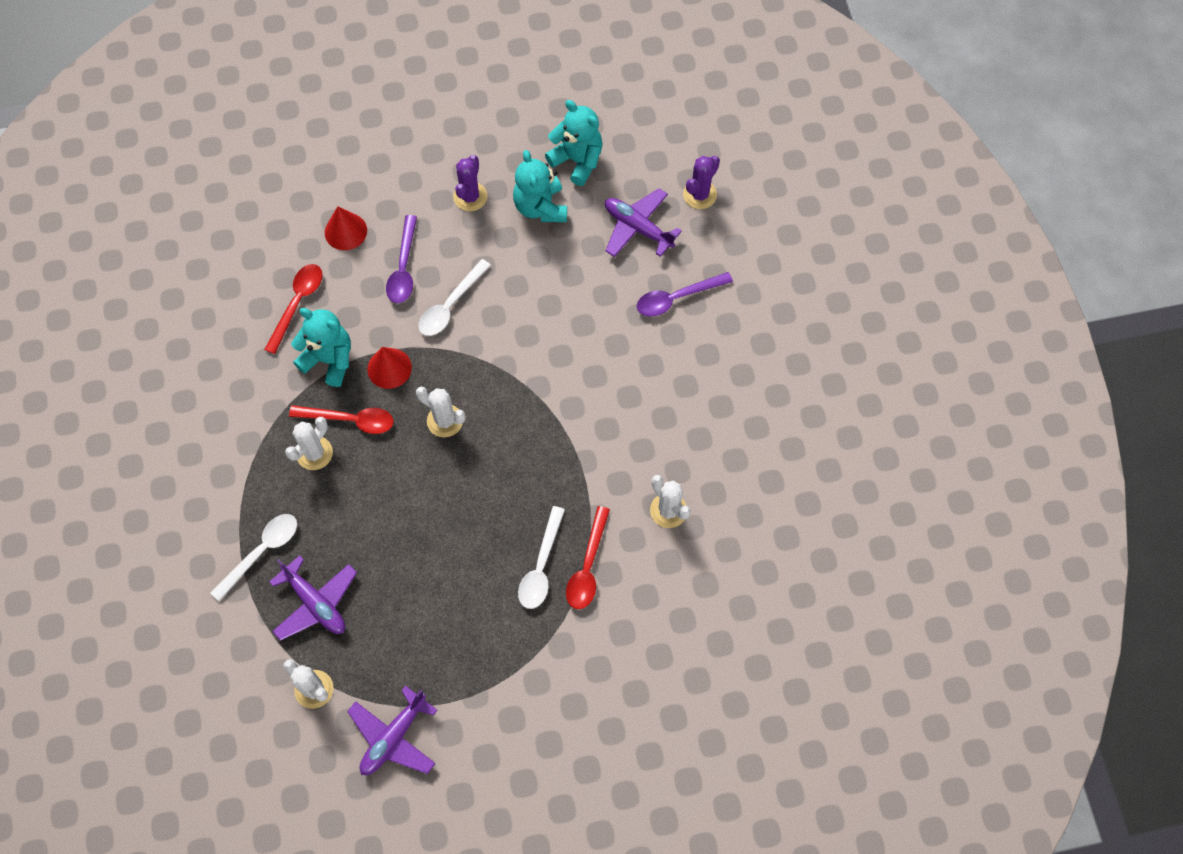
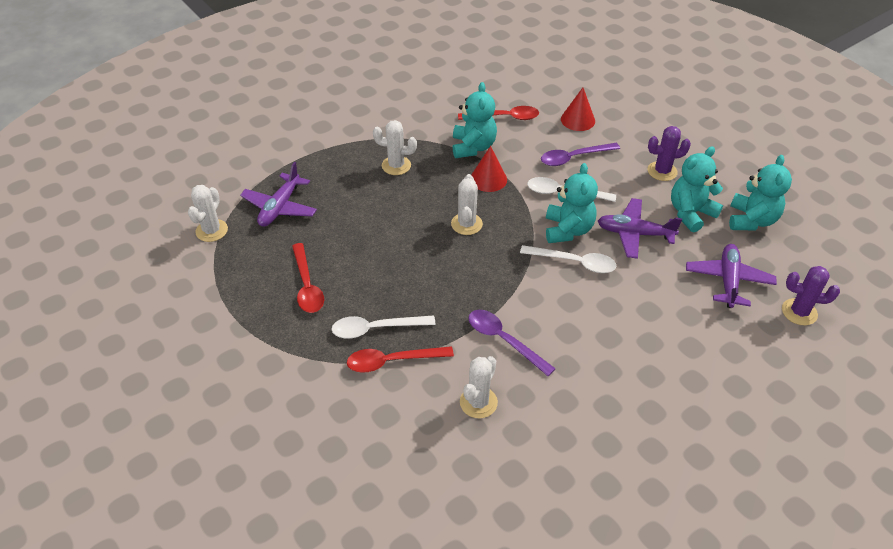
camera: 65 degrees right, 20 degrees down
(261, 552) = (306, 167): white spoon -> white spoon (574, 262)
(350, 420) = (433, 174): red spoon -> red spoon (307, 285)
(394, 737) = (188, 289): purple plane -> purple plane (634, 234)
(504, 329) = (568, 230): none -> turquoise teddy bear
(677, 298) = (686, 332): purple spoon -> purple spoon (504, 340)

